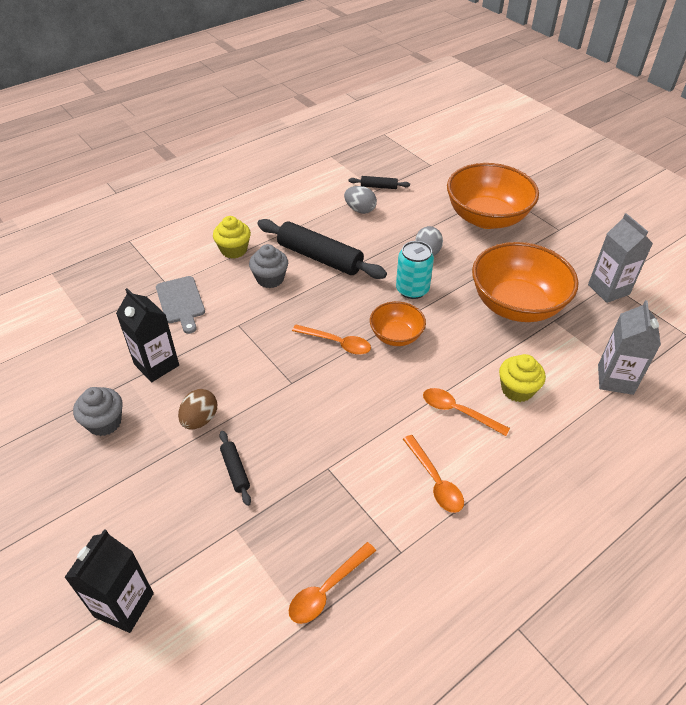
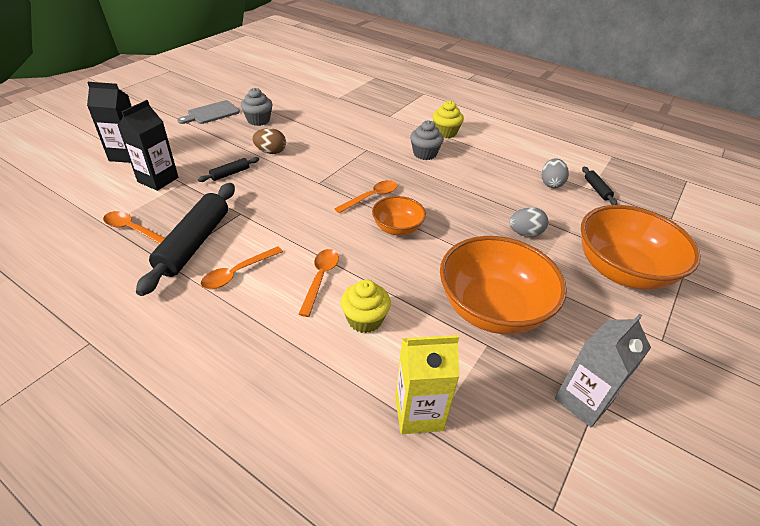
camera: 70 degrees right, 5 degrees down
(156, 365) = (313, 127): black carton -> black carton (158, 180)
(181, 302) = (376, 123): grey cutting board -> grey cutting board (211, 113)
(320, 257) = (468, 172): black rolling pin -> black rolling pin (194, 243)
(337, 343) = (371, 197): orange spoon -> orange spoon turned 135 degrees counterclockwise
(412, 289) = (464, 230): turquoise can -> none
(615, 379) = (418, 413): grey carton -> yellow carton

